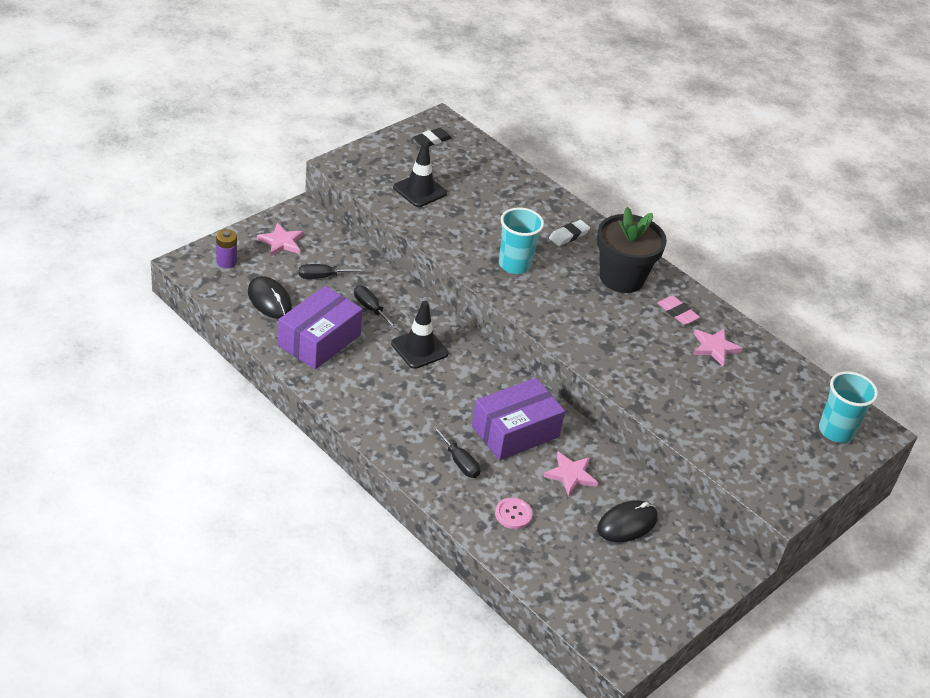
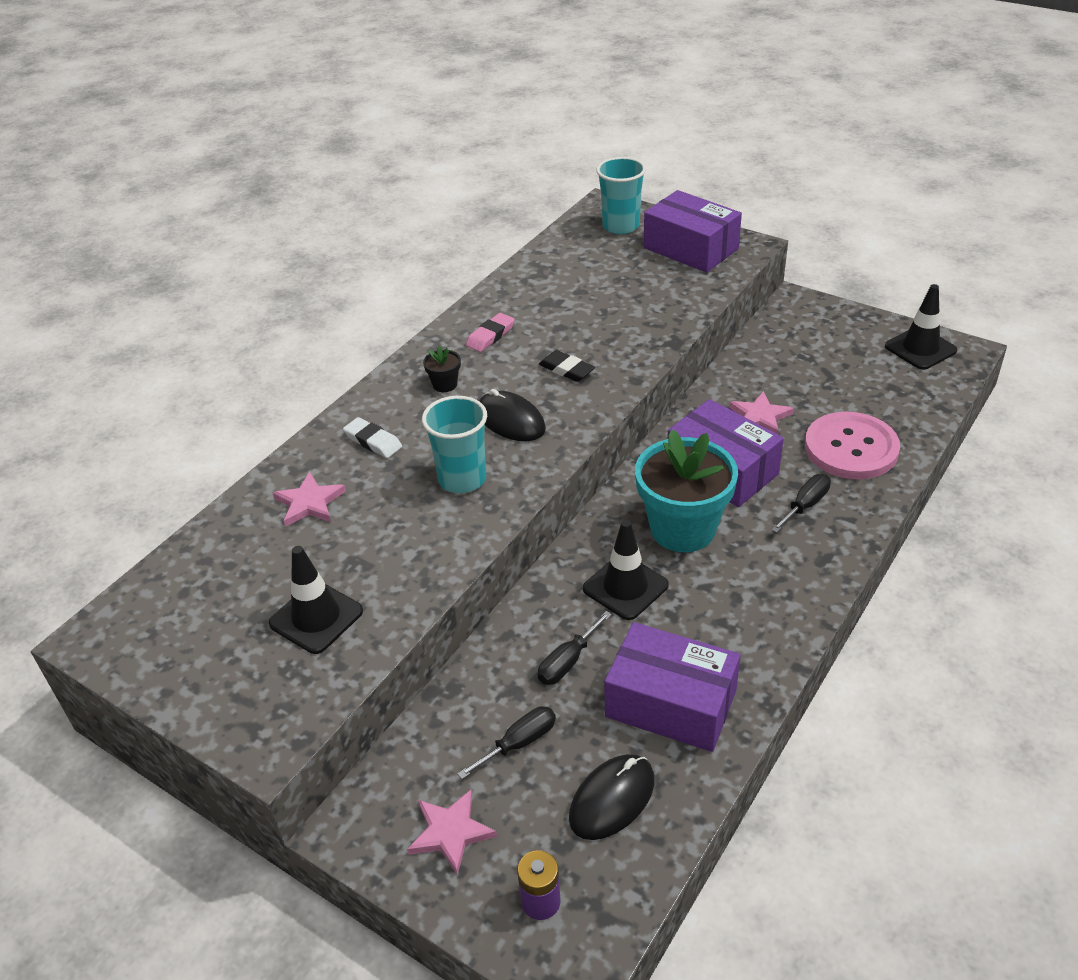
camera: 95 degrees left, 0 degrees up
(323, 276) = (519, 743): black screwdriver -> black screwdriver turned 105 degrees counterclockwise
(432, 140) = (161, 636): black eraser -> black eraser (566, 369)
(461, 391) = (683, 529): none -> turquoise flower pot
(513, 514) = (851, 448): pink button -> pink button, size x2.09
(621, 278) = (445, 384): black flower pot -> black flower pot, size x0.41
(627, 524) = (799, 369): black mouse -> black mouse (511, 420)
(635, 622) = (920, 348): none -> black traffic cone
(714, 348) = (538, 305): pink star -> pink star (309, 503)
(785, 465) = (691, 248): none -> purple box

